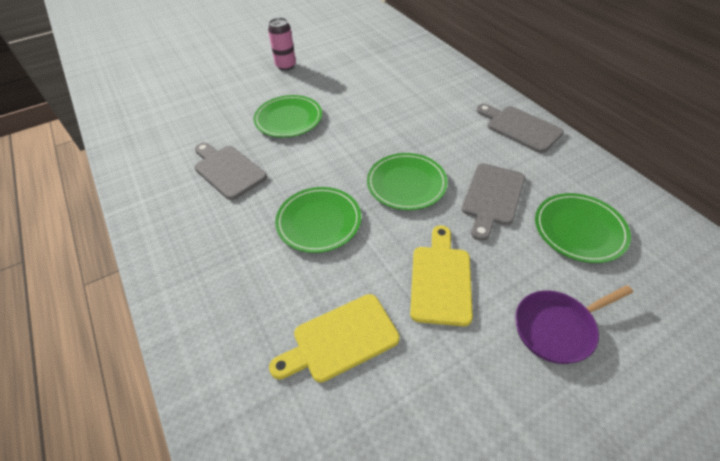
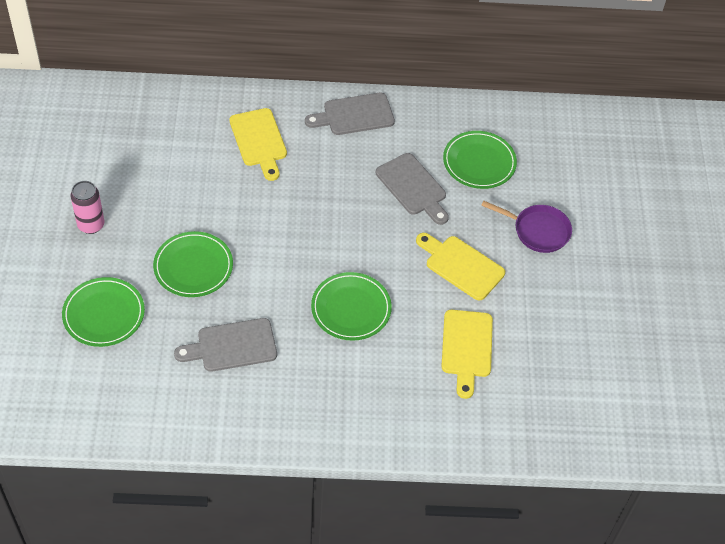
camera: 65 degrees left, 5 degrees up
(406, 183) = (356, 229): green plate -> green plate (104, 314)
(433, 96) = (259, 141): none -> yellow cutting board
(557, 327) = (537, 231): purple pan -> purple pan turned 75 degrees counterclockwise

